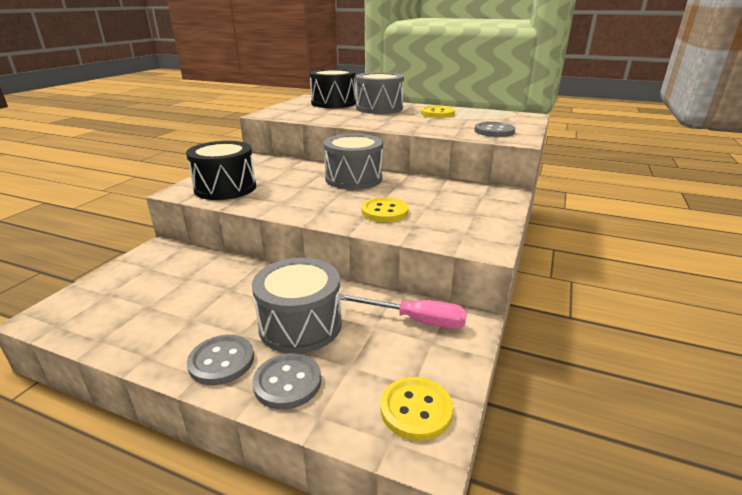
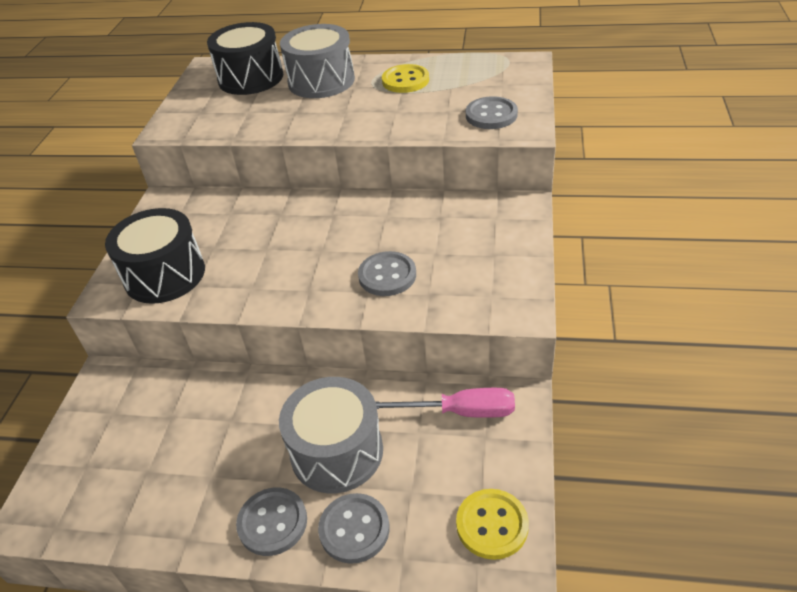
camera: 10 degrees left, 15 degrees up
(354, 178) = (325, 217): grey drum -> none
(384, 212) = (387, 275): yellow button -> grey button

